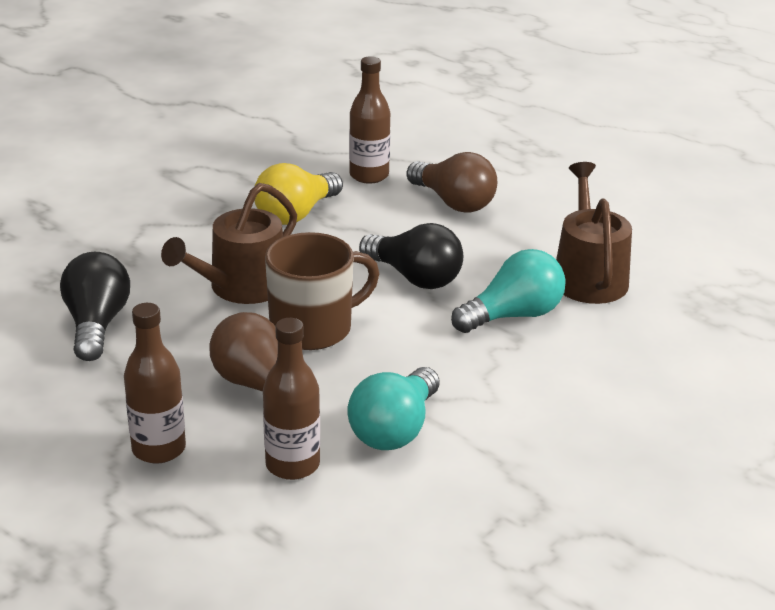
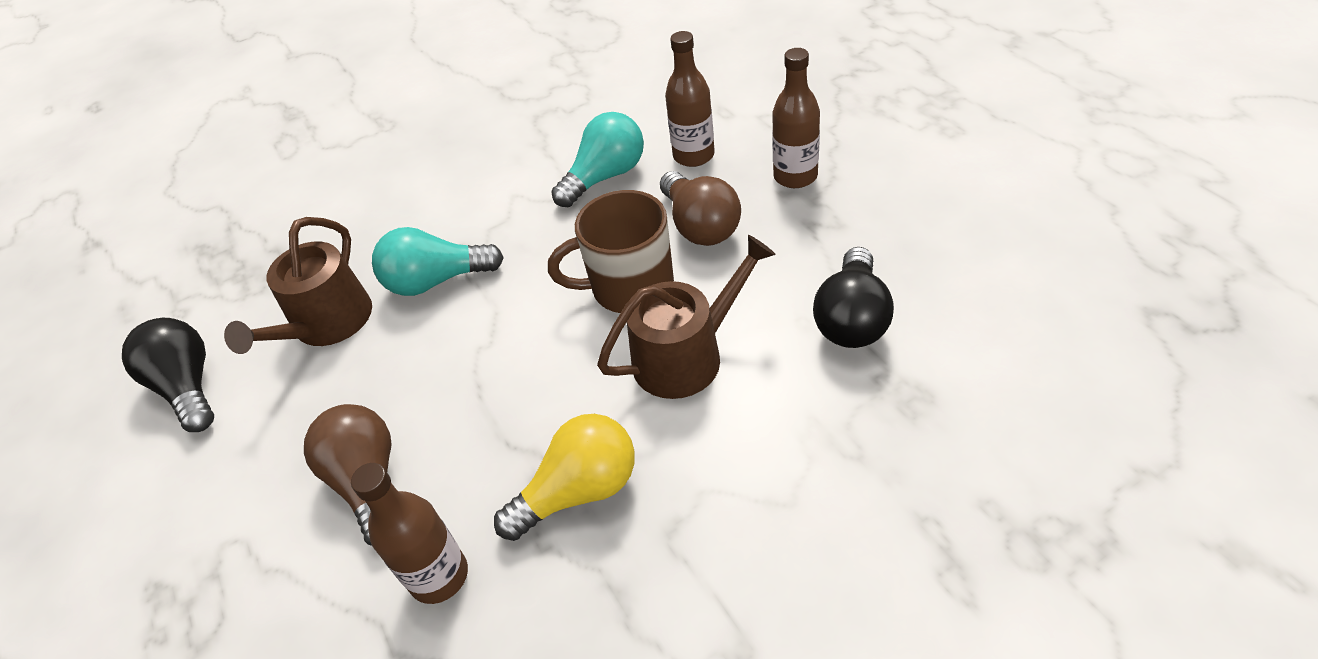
camera: 155 degrees left, 15 degrees up
(415, 277) = (496, 346): black light bulb -> black light bulb (188, 387)

